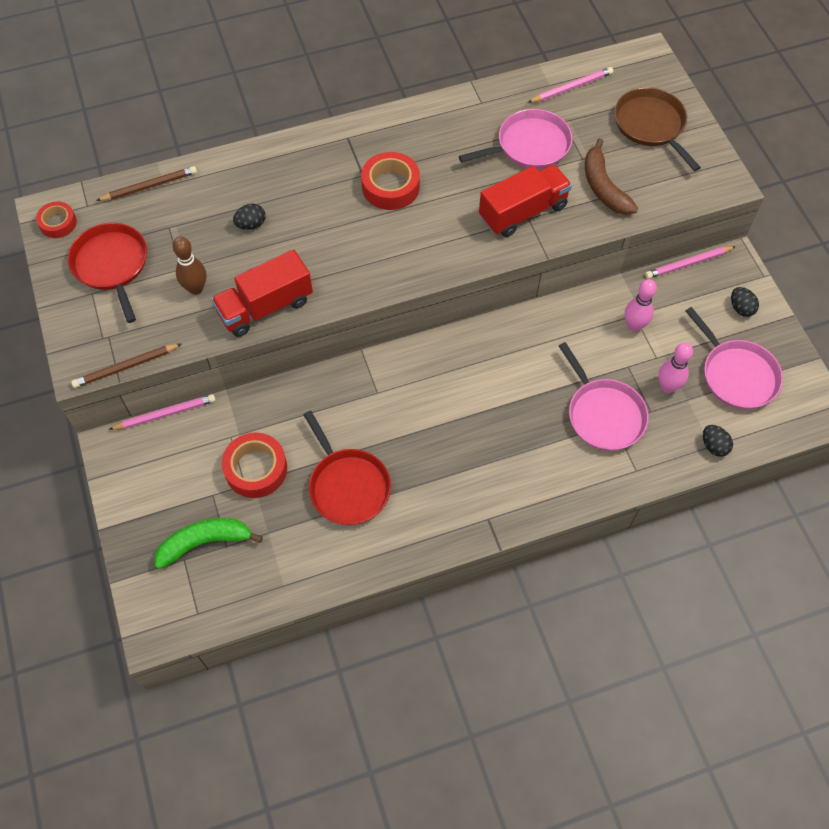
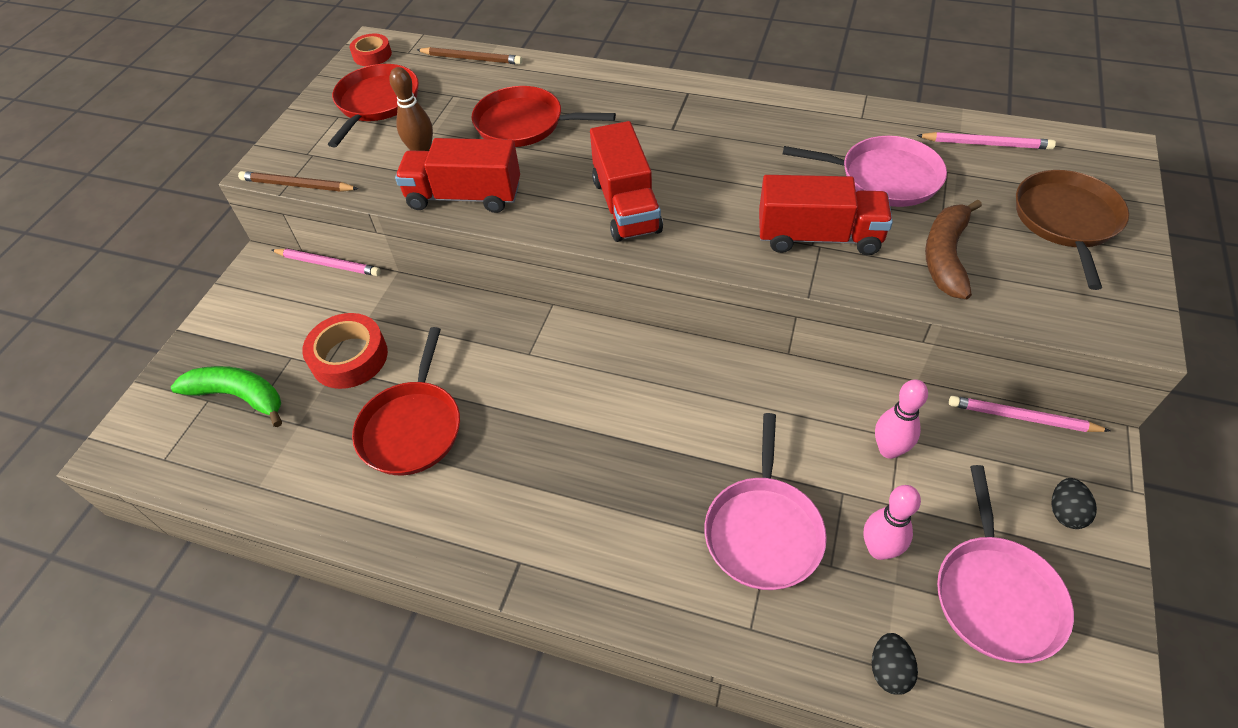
camera: 40 degrees right, 10 degrees down
(251, 224) = (524, 124): black egg -> red pan
(385, 253) = (626, 205): none -> red truck
(390, 186) = (690, 150): red tape -> none

